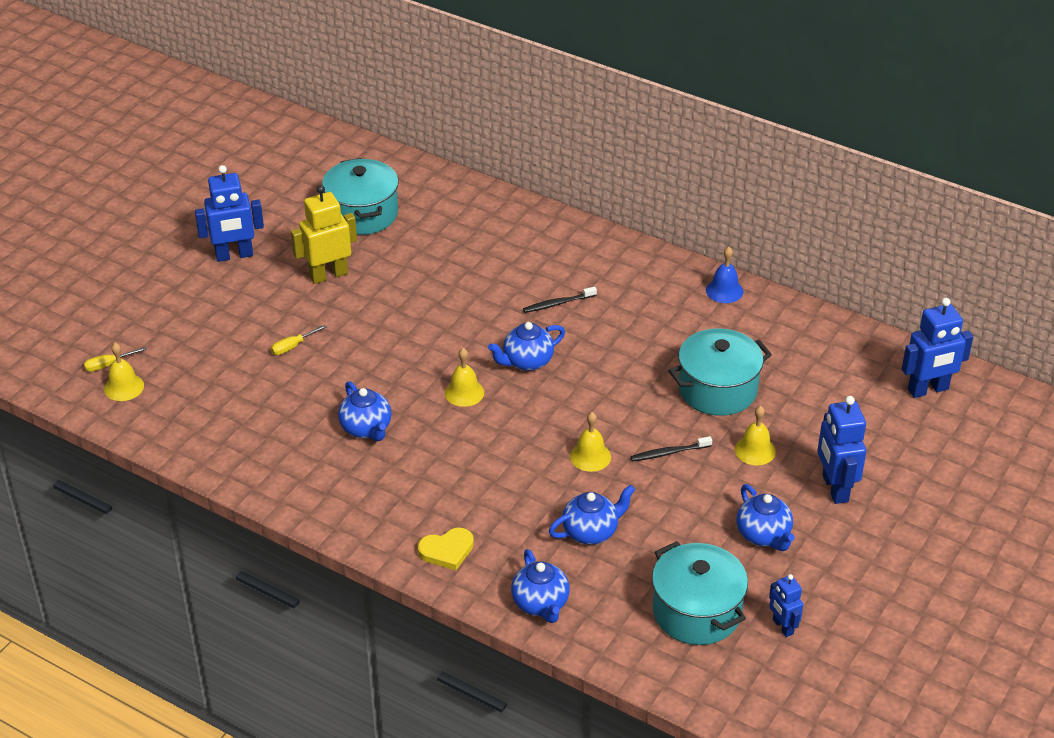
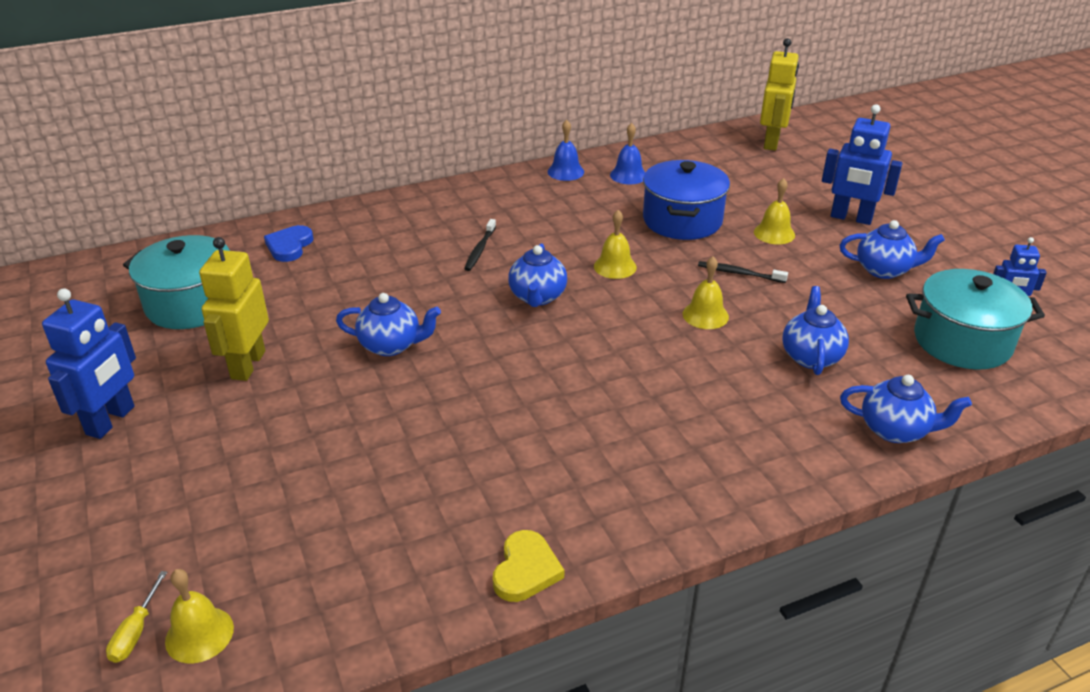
camera: 55 degrees left, 5 degrees down
(292, 346) = (324, 440): yellow screwdriver -> none
(366, 429) = (521, 441): blue teapot -> blue teapot (391, 345)
(447, 550) = (768, 462): yellow heart -> yellow heart (526, 570)
(464, 392) = (538, 351): yellow bell -> yellow bell (615, 266)
(467, 213) = (289, 246): none -> blue heart
(669, 453) = (739, 273): black toothbrush -> black toothbrush turned 90 degrees clockwise
(717, 389) = (682, 220): turquoise pot -> blue pot
(759, 328) = (628, 175): none -> blue bell
(928, 390) = (772, 142): blue robot -> yellow robot

